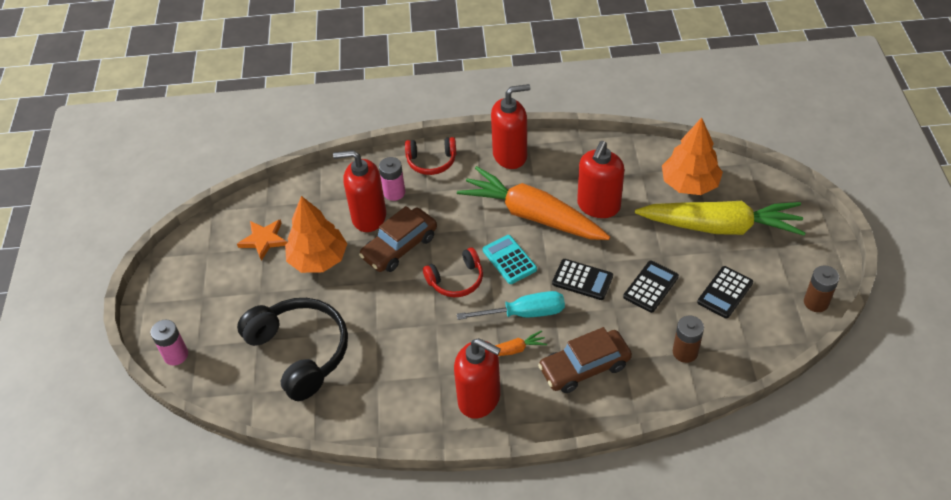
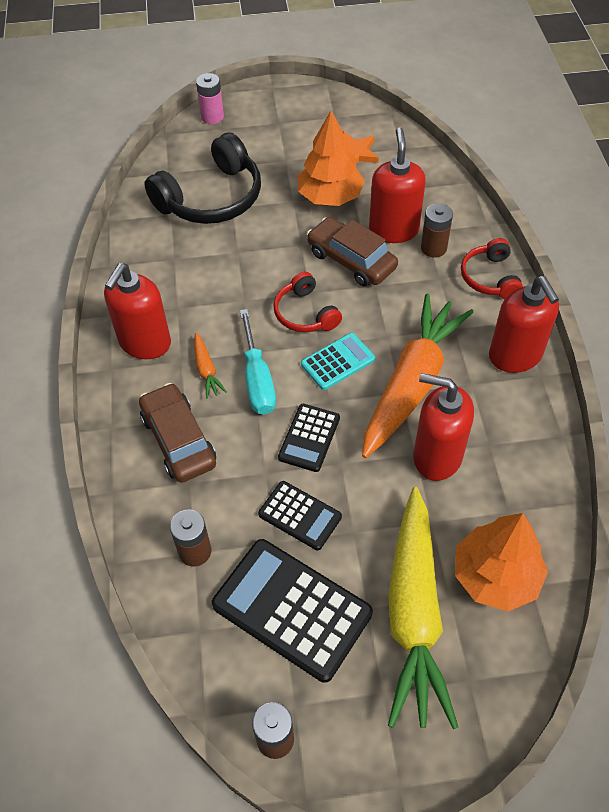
camera: 85 degrees right, 5 degrees up
(394, 192) = (433, 248): pink battery -> brown battery
(725, 292) = (291, 609): black calculator -> black calculator, size x1.80

